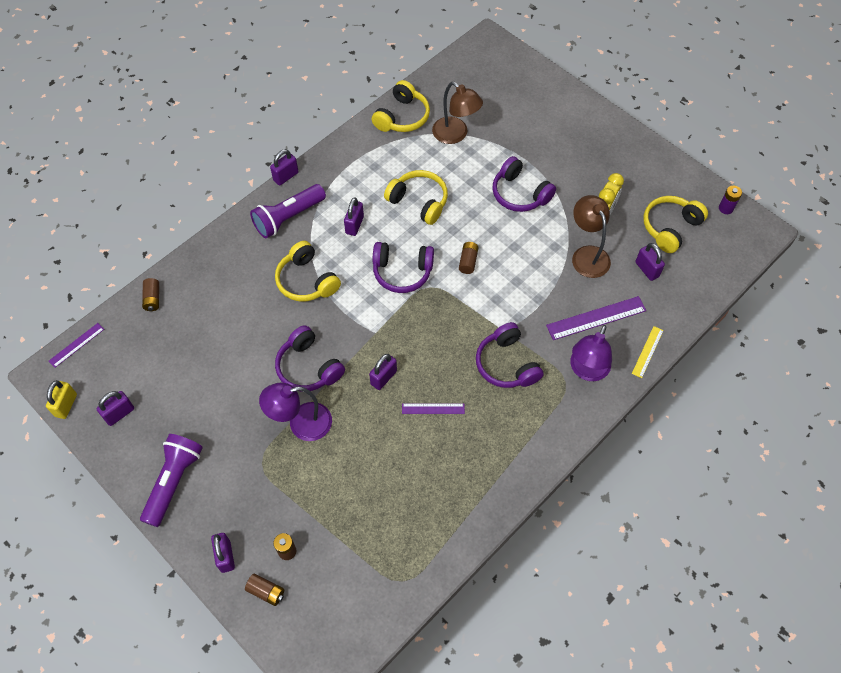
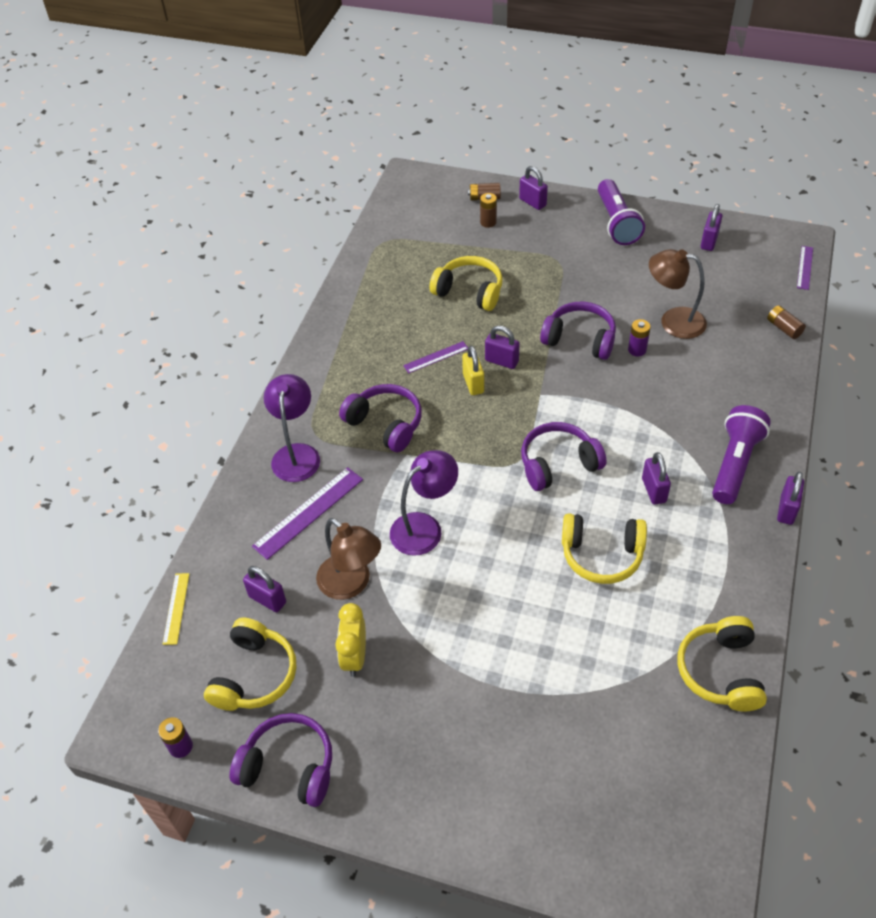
camera: 155 degrees right, 10 degrees down
(66, 405) = (758, 229): yellow padlock -> yellow padlock (473, 383)
(274, 335) = (637, 350): none -> purple battery
(301, 424) = (548, 297): purple lamp -> purple lamp (424, 527)
(306, 281) = (652, 410): yellow headphones -> yellow headphones (469, 291)
(383, 377) = (501, 361): purple padlock -> purple padlock turned 75 degrees counterclockwise
(455, 135) = (625, 679): brown lamp -> brown lamp (673, 321)
(468, 261) = (492, 509): brown battery -> none
(519, 194) = (481, 628): purple headphones -> purple headphones (289, 766)
(647, 351) = (235, 502): yellow ruler -> yellow ruler (176, 608)

